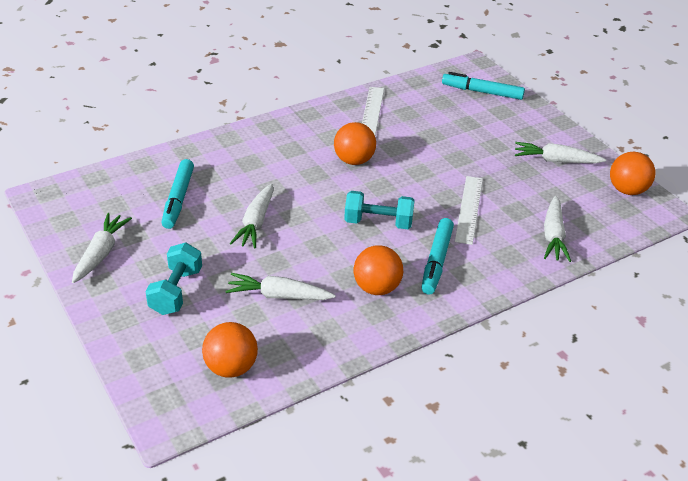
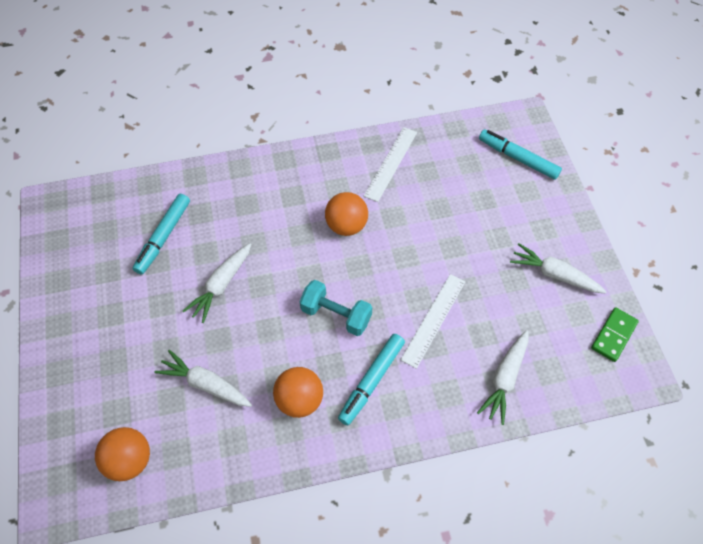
camera: 20 degrees right, 20 degrees up
(101, 253) = (72, 288): white carrot -> none
(176, 291) = (118, 353): turquoise dumbbell -> none
(627, 190) = (613, 335): orange ball -> green domino

